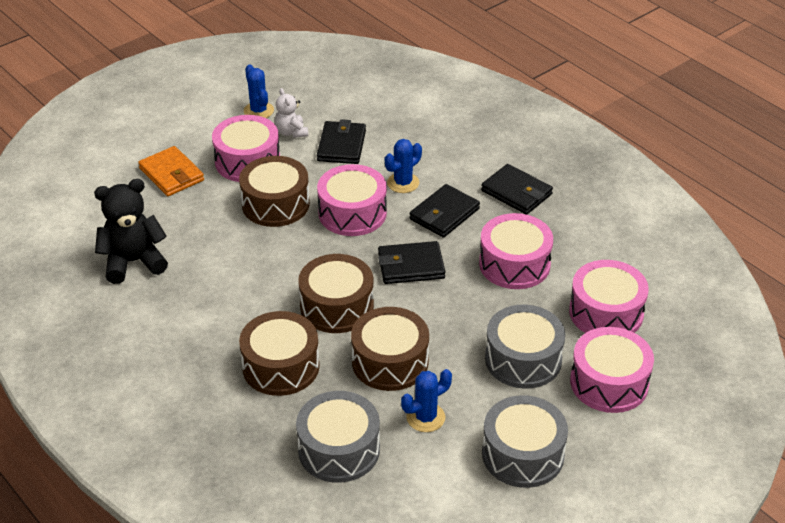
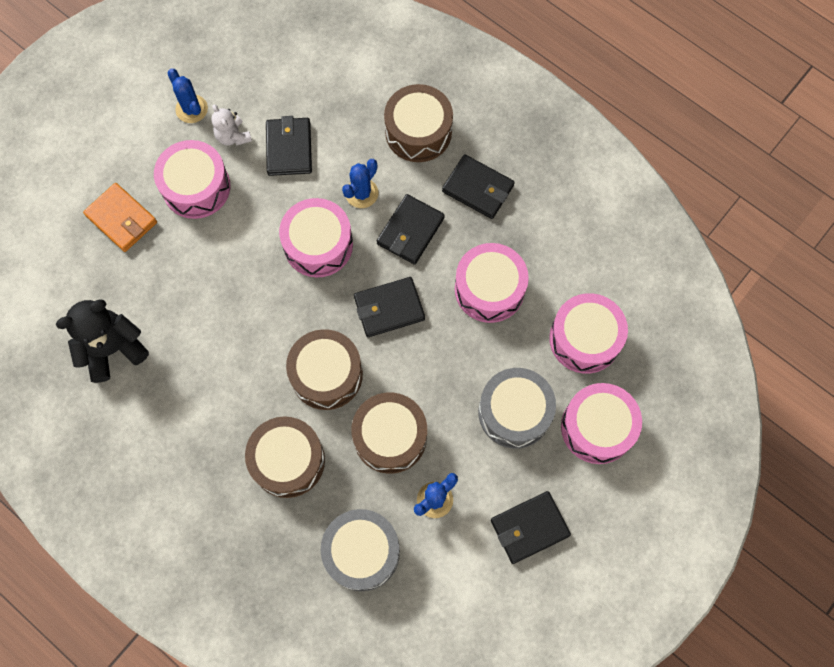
camera: 10 degrees left, 30 degrees up
(275, 204) = (238, 244): brown drum -> brown drum (418, 132)
(523, 454) = (529, 528): grey drum -> black wallet

